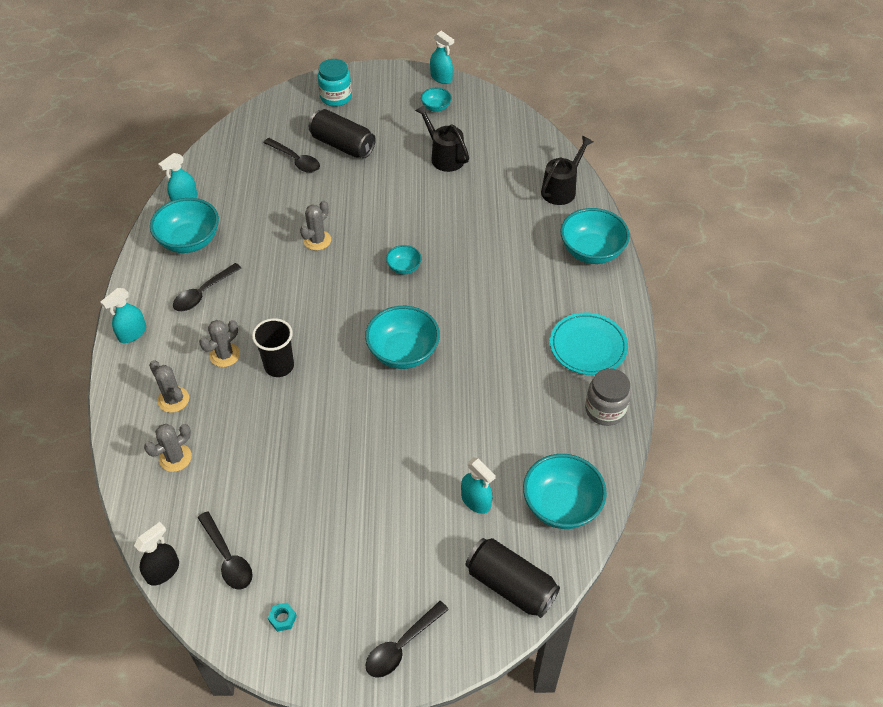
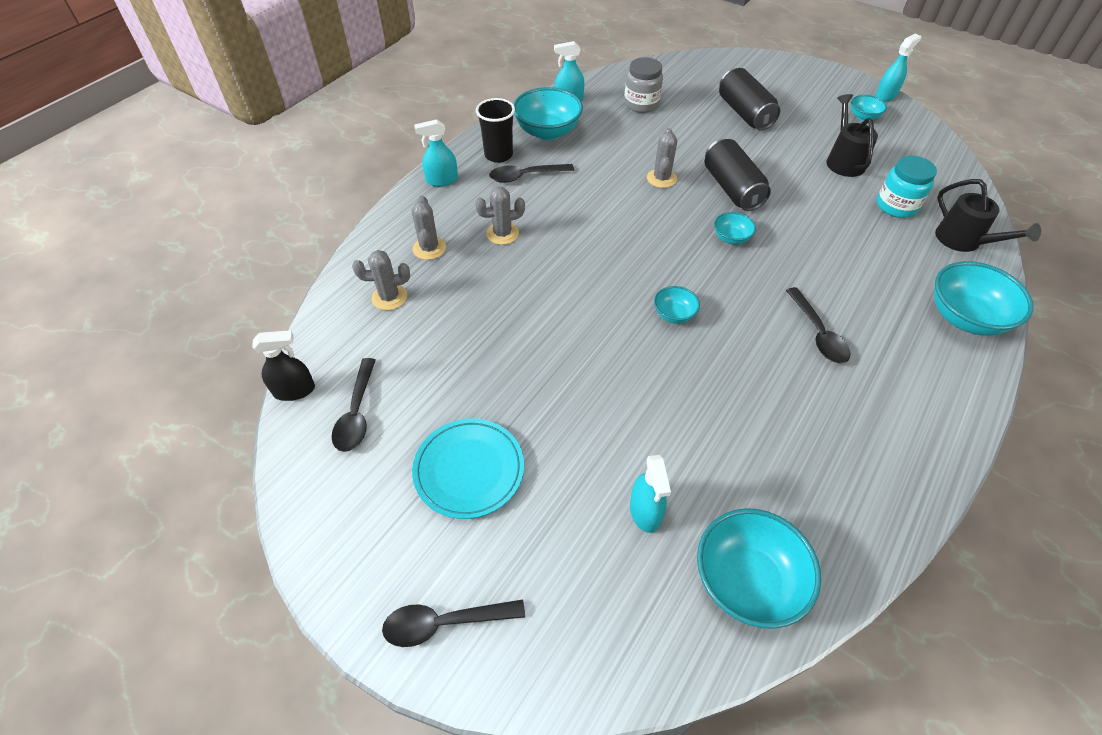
camera: 35 degrees right, 0 degrees up
(279, 366) = (543, 267): black cup -> black cup (498, 155)
(282, 618) = (354, 507): turquoise nut -> none
(296, 160) = (690, 108): black spoon -> black spoon (818, 333)
(317, 240) = (661, 178): grey cactus -> grey cactus turned 60 degrees counterclockwise
(336, 97) = (765, 75): turquoise jar -> turquoise jar (896, 206)
(403, 352) = (674, 315): turquoise bowl -> turquoise bowl, size x0.51
(441, 78) = (886, 95): turquoise spray bottle -> turquoise spray bottle turned 120 degrees counterclockwise
(510, 585) = (618, 639): black can -> black can (732, 189)
(561, 189) = (964, 241): black watering can -> black watering can turned 75 degrees clockwise
(588, 346) = (898, 416): turquoise plate -> turquoise plate (469, 470)
(605, 410) = (877, 500): grey jar -> grey jar (641, 104)

